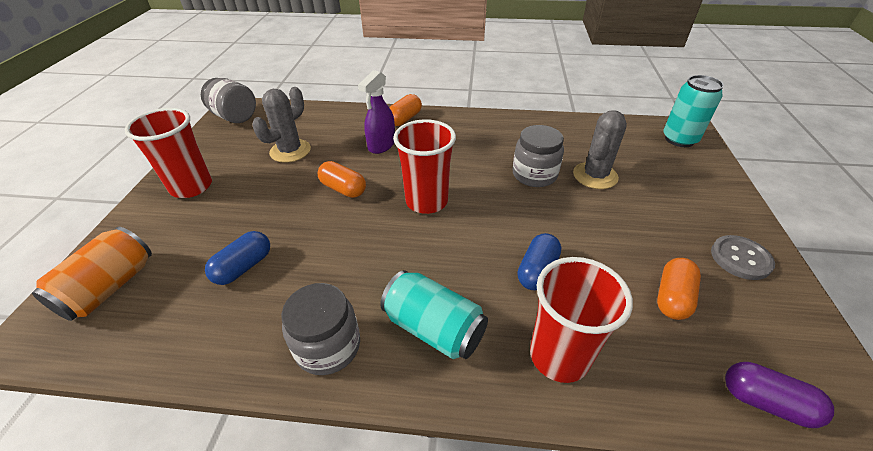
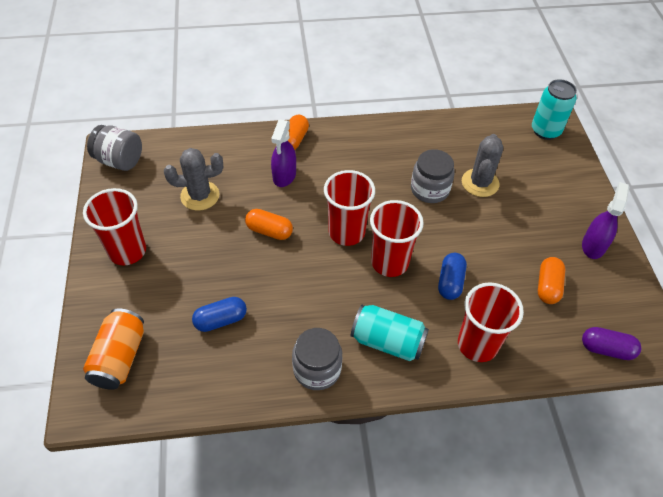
camera: 15 degrees left, 10 degrees up
(243, 267) = (221, 320): blue capsule -> blue capsule turned 45 degrees clockwise
(290, 151) = (200, 196): grey cactus -> grey cactus turned 60 degrees clockwise
(466, 238) = (389, 262): none -> red cup
(740, 258) = (593, 245): grey button -> purple spray bottle

